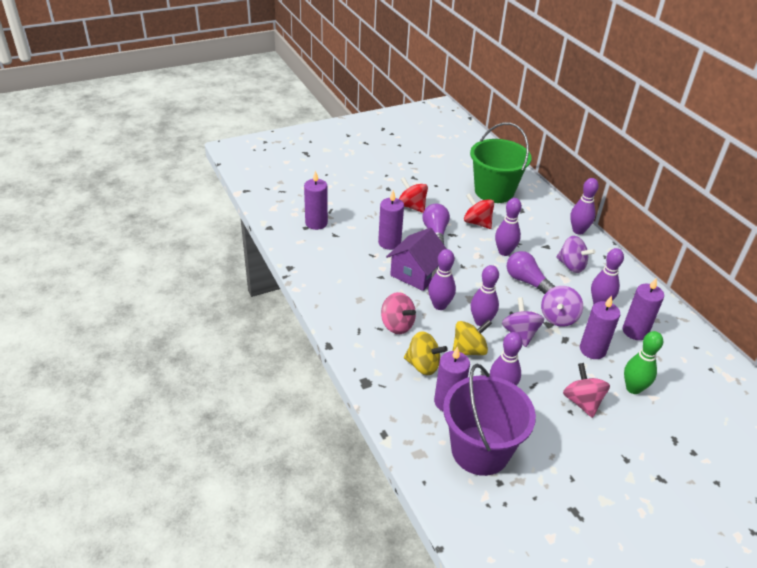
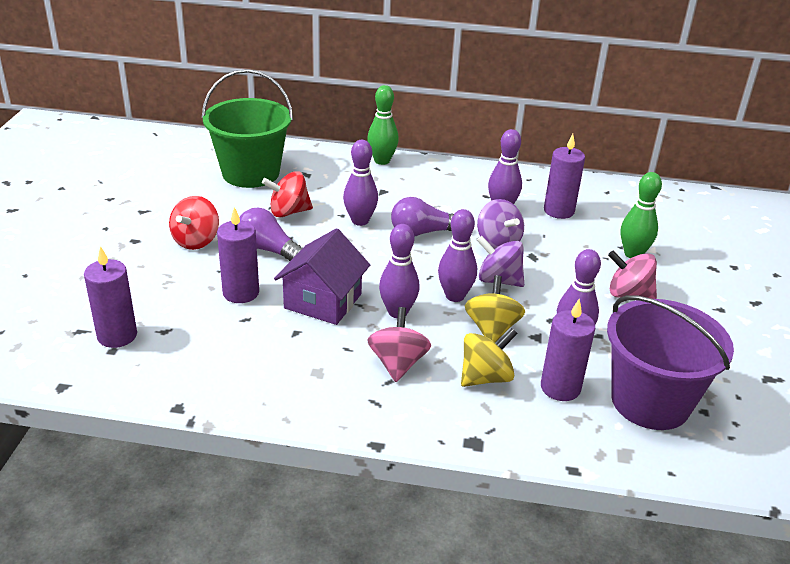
camera: 55 degrees left, 5 degrees down
(397, 325) = (398, 363): pink spinning top -> pink spinning top turned 75 degrees counterclockwise
(412, 206) = (196, 241): red spinning top -> red spinning top turned 60 degrees counterclockwise
(416, 273) = (323, 301): purple house -> purple house turned 45 degrees clockwise
(571, 266) = (429, 193): purple spinning top -> none
(578, 231) = (382, 161): purple bowling pin -> green bowling pin
(592, 350) = (562, 248): purple candle -> none

